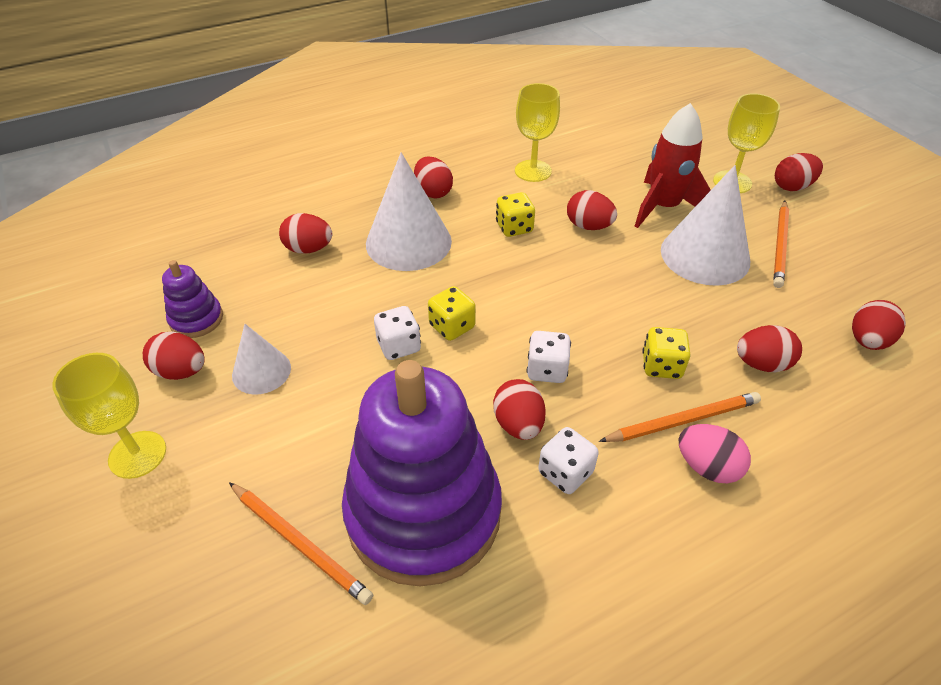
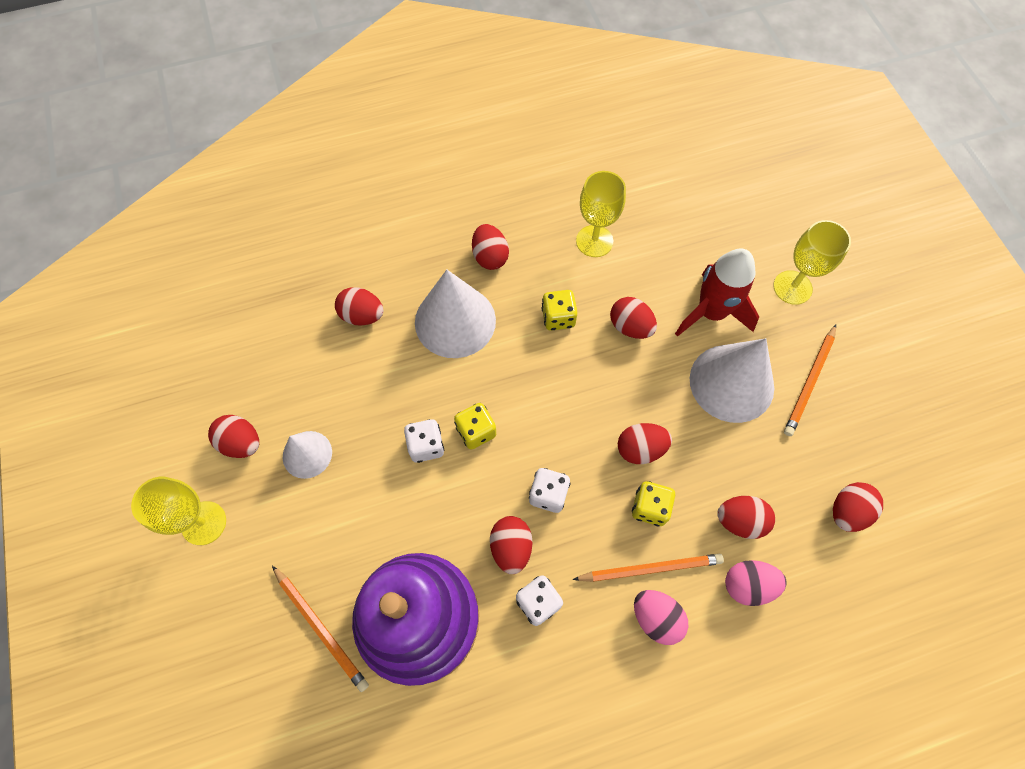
camera: 10 degrees right, 20 degrees up
(196, 319) = (257, 386): purple stacking toy -> none
(792, 187) = (852, 303): red egg -> red egg (640, 449)
(795, 420) = (747, 585): none -> pink egg

